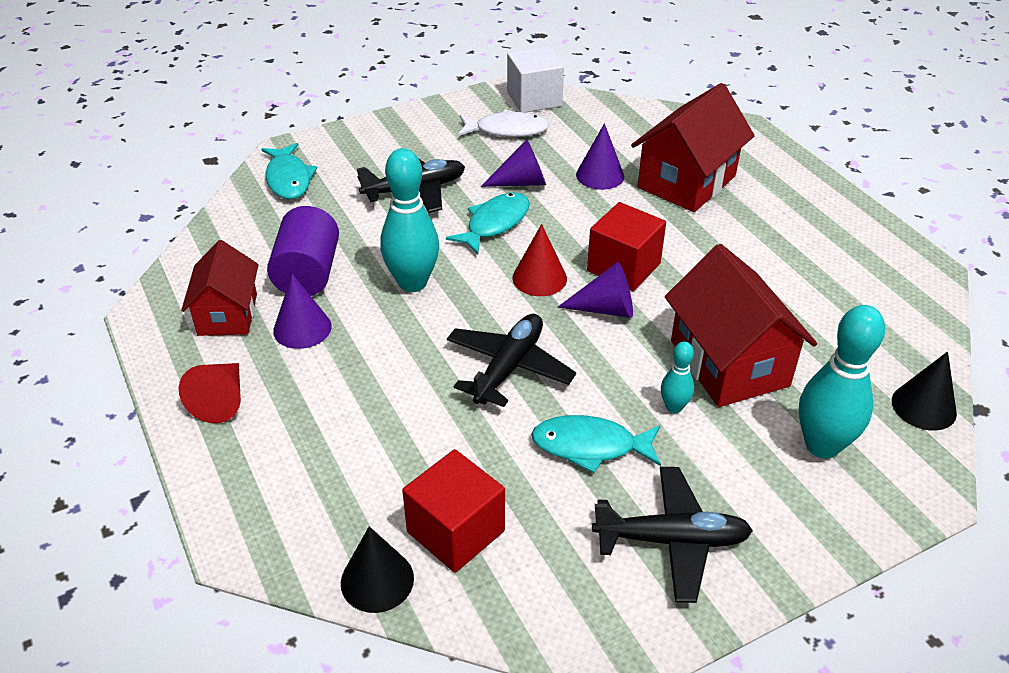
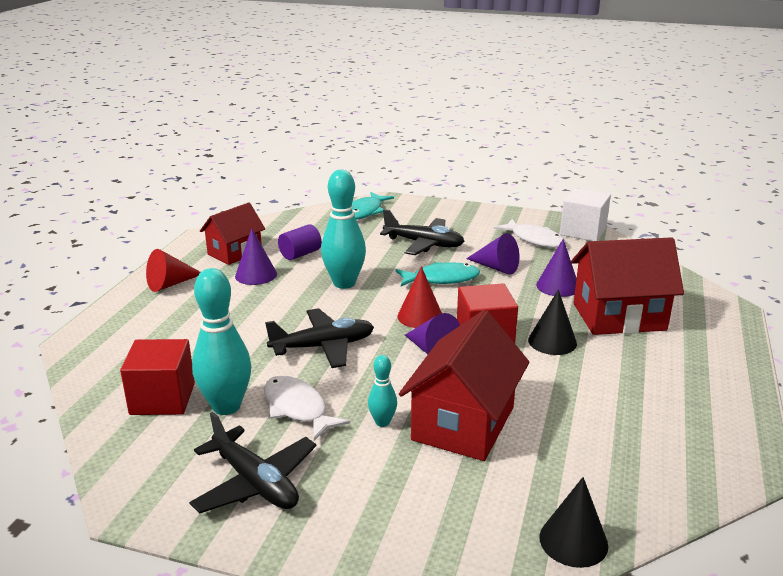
camera: 45 degrees right, 15 degrees down
(307, 273) = (300, 254): purple cylinder -> purple cylinder, size x0.65
(377, 580) = (95, 393): black cone -> black cone (552, 341)
(590, 446) = (297, 408): turquoise fish -> white fish
(822, 446) = (444, 507): turquoise bowling pin -> turquoise bowling pin (226, 406)

